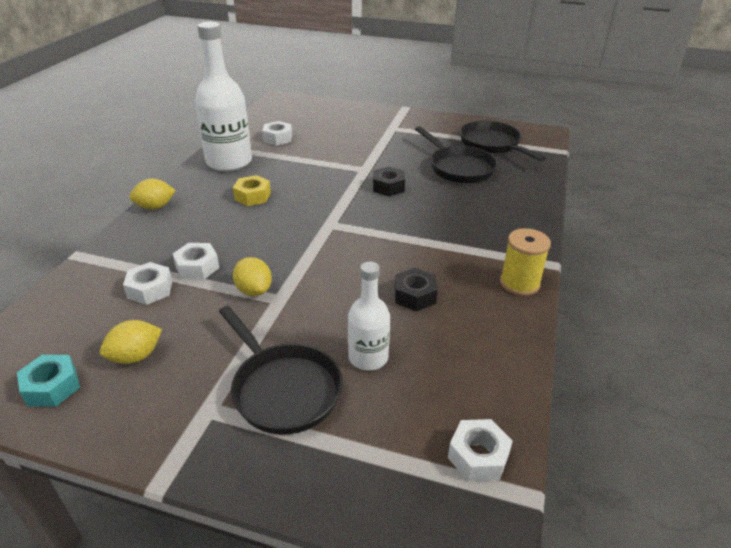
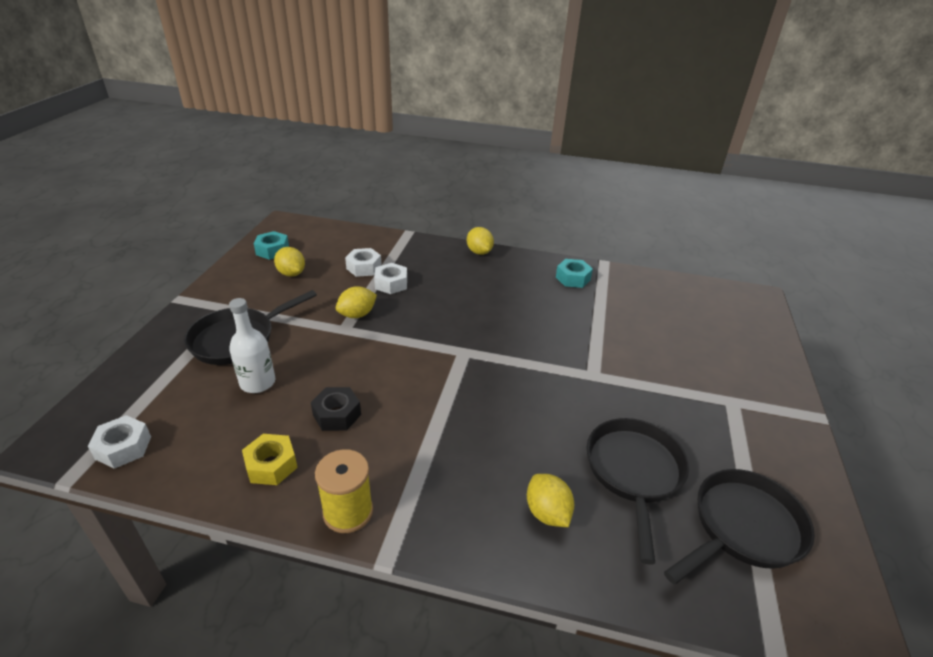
camera: 85 degrees right, 0 degrees up
(229, 162) = (573, 278): white bottle -> turquoise nut
(252, 196) = (508, 299): yellow nut -> yellow nut (271, 465)
(277, 138) = (642, 303): white nut -> none
(388, 187) = (554, 396): black nut -> none
(458, 168) = (634, 472): black pan -> black pan turned 135 degrees clockwise
(498, 200) = (547, 513): none -> yellow lemon

